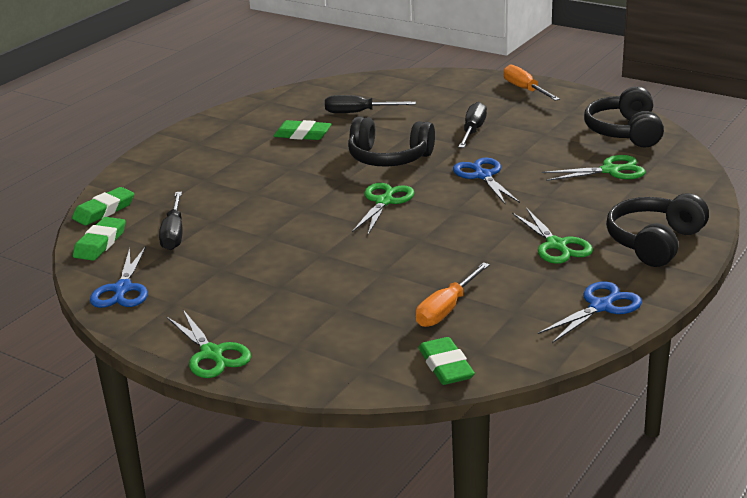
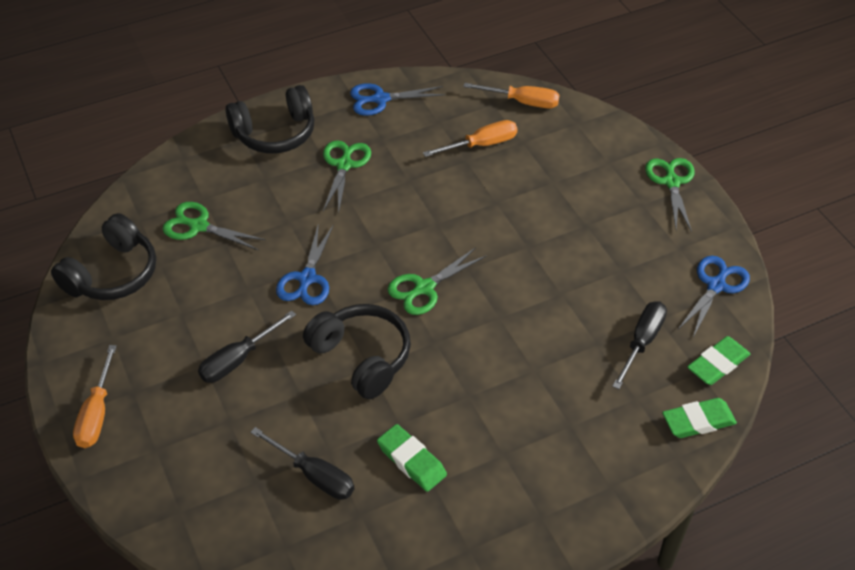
camera: 150 degrees left, 20 degrees up
(446, 366) = (522, 102): green eraser -> orange screwdriver

